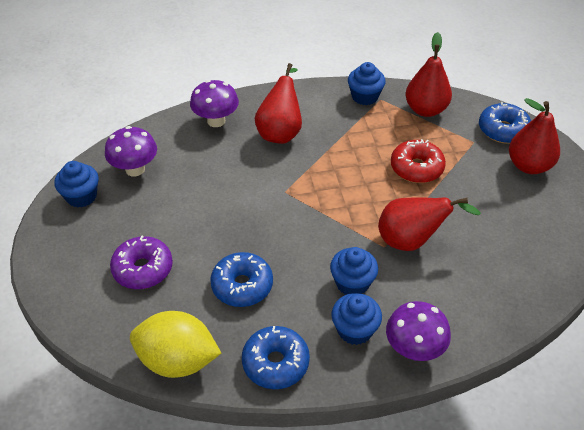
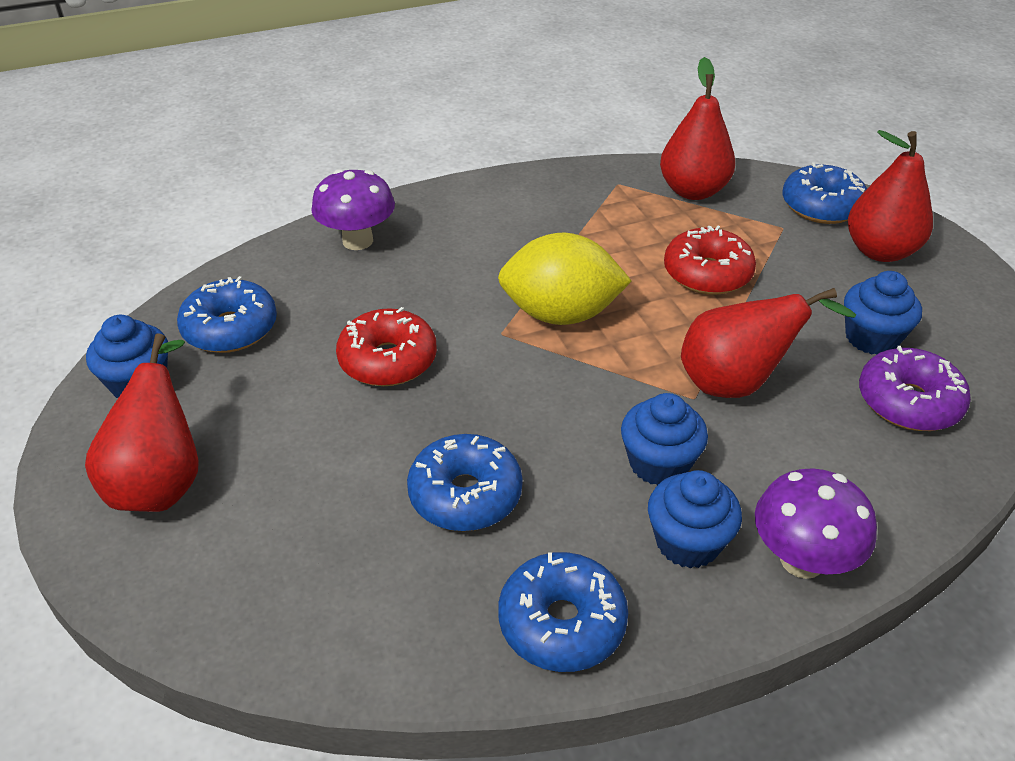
camera: 10 degrees left, 5 degrees down
(135, 169) = (230, 329): purple mushroom -> blue donut
(143, 269) = (275, 491): purple donut -> purple donut (908, 402)
(178, 360) = (374, 647): yellow lemon -> yellow lemon (561, 314)
(217, 200) = (388, 360): none -> red donut
(280, 132) = (470, 245): red pear -> red pear (162, 481)
(365, 96) = (592, 182): blue cupcake -> blue cupcake (871, 338)

